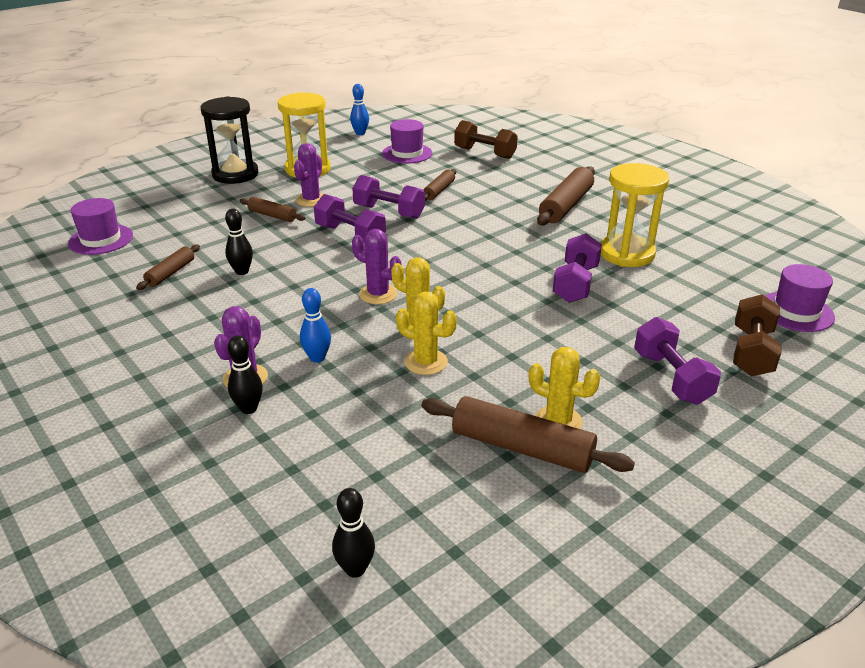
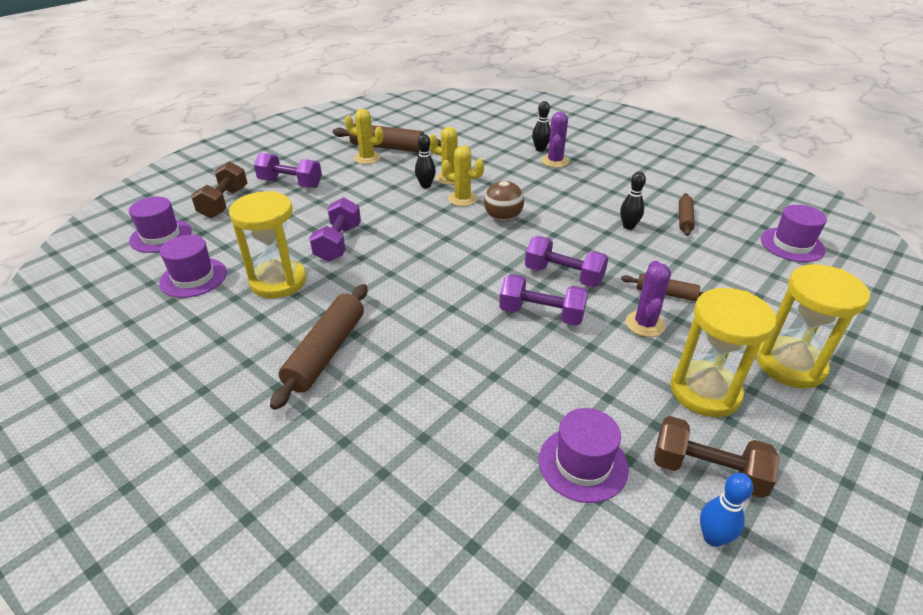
camera: 170 degrees right, 5 degrees up
(235, 174) = (790, 365): black hourglass -> yellow hourglass
(317, 358) = (520, 174): blue bowling pin -> none
(355, 569) = (454, 111): black bowling pin -> black bowling pin (425, 185)
(378, 294) = (503, 218): purple cactus -> brown ball
(439, 190) = (496, 363): brown rolling pin -> none
(485, 153) = (447, 486): brown dumbbell -> brown dumbbell (707, 471)
(671, 378) = (290, 183): purple dumbbell -> purple dumbbell turned 45 degrees counterclockwise
(716, 264) = (193, 277): none -> purple hat

